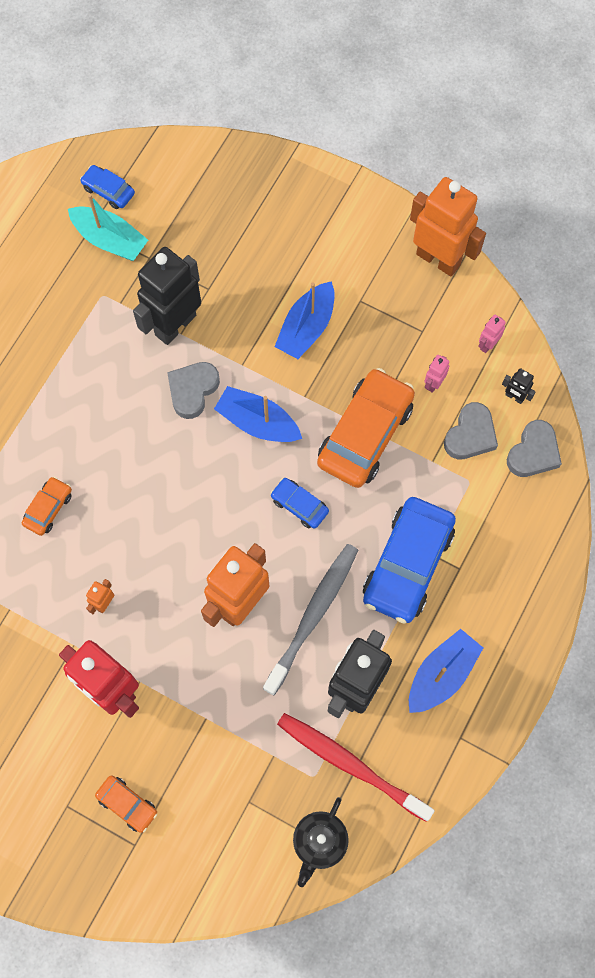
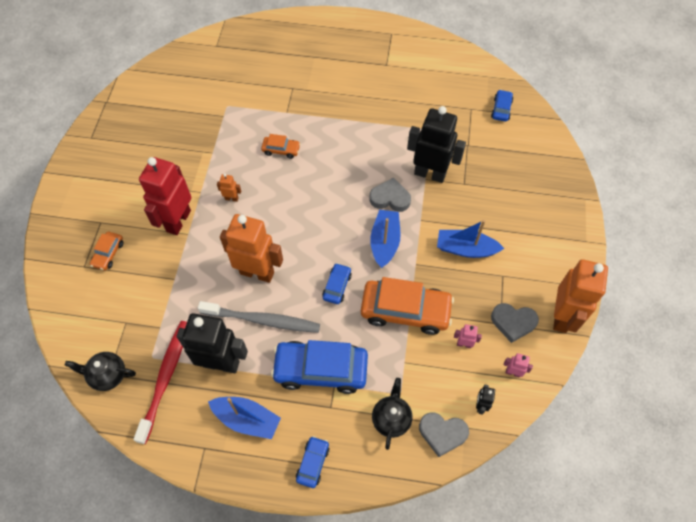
camera: 70 degrees right, 10 degrees down
(110, 240) = (469, 121): turquoise boat -> none
(470, 435) = (436, 382): grey heart -> grey heart (513, 322)
(497, 503) = (391, 419): none -> black teapot
(520, 612) = (312, 463): none -> blue car

